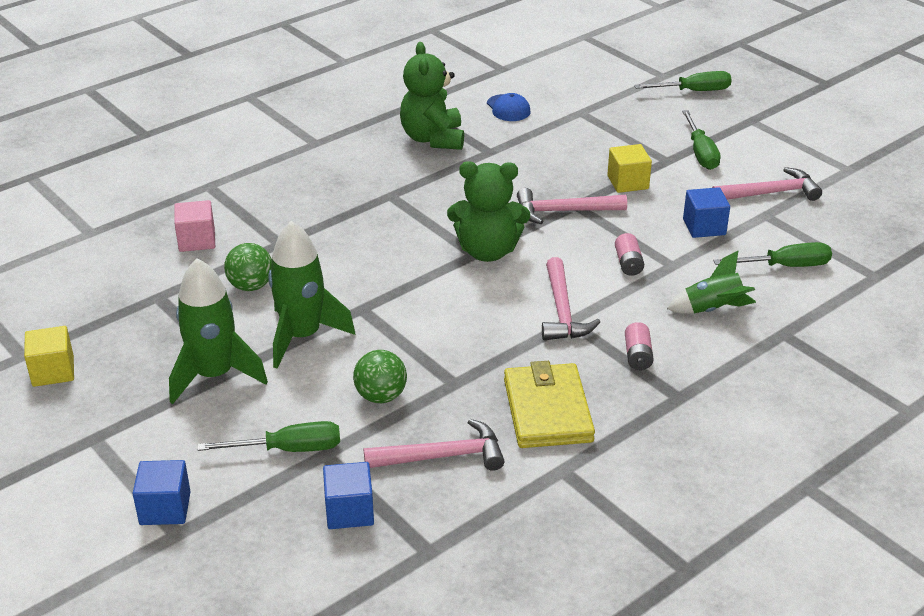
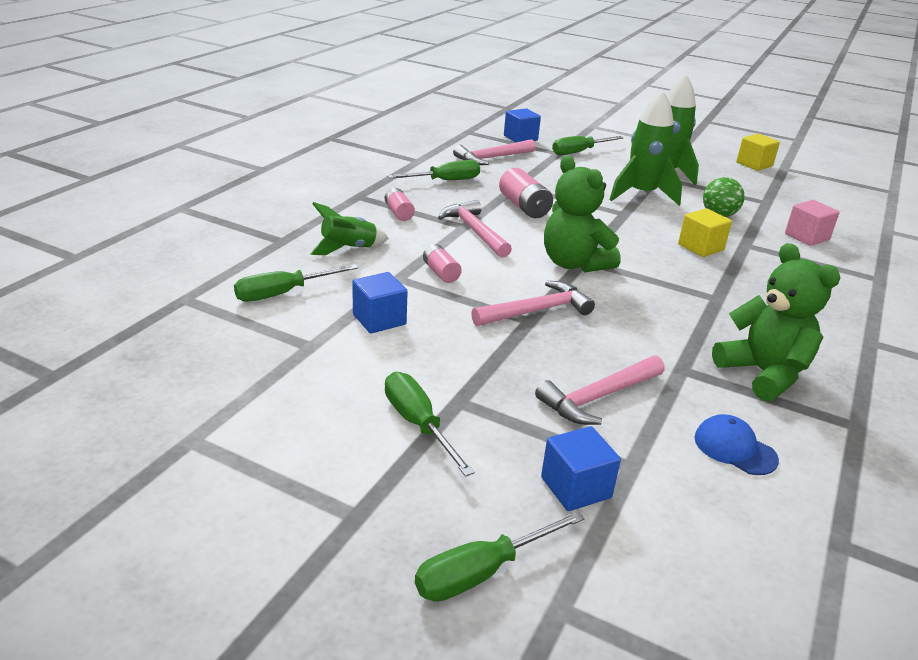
camera: 155 degrees right, 5 degrees down
(165, 508) = (610, 131): blue cube -> blue cube (576, 487)
(381, 396) = (555, 175): green ball -> none
(476, 340) = (524, 207): none -> pink battery
(487, 251) = (574, 264): green teddy bear -> green teddy bear turned 105 degrees counterclockwise
(547, 410) = (445, 181): yellow wallet -> green screwdriver
(628, 182) = (491, 358): yellow cube -> yellow cube (700, 247)
(769, 193) = (308, 376): pink hammer -> pink hammer (599, 397)

